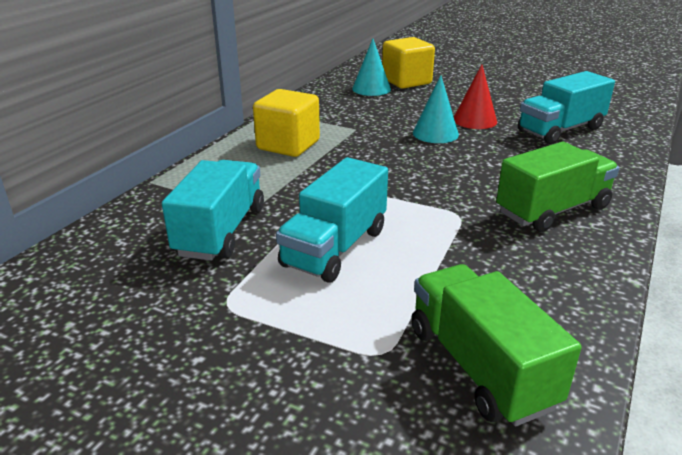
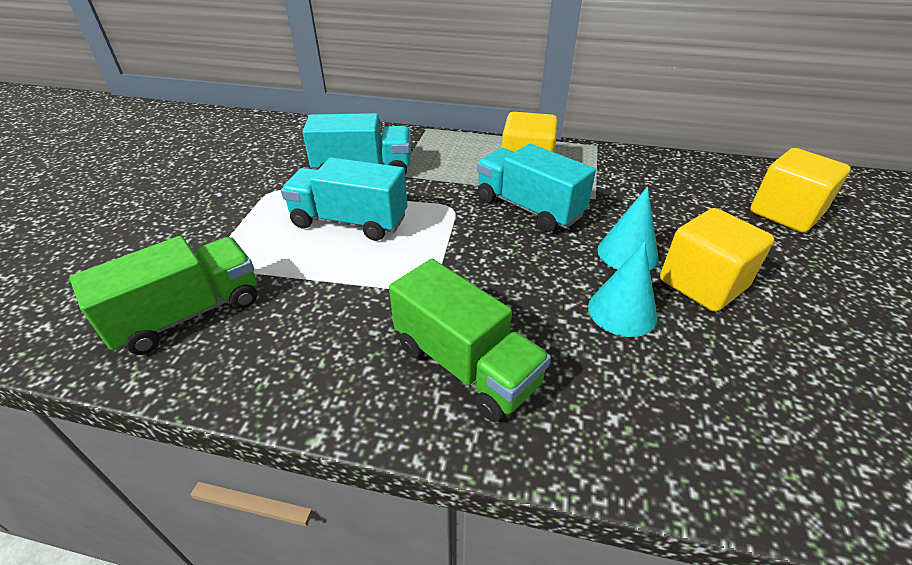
camera: 75 degrees right, 10 degrees up
(371, 89) = (725, 191): turquoise cone -> turquoise cone (622, 311)
(474, 120) = (702, 284): red cone -> yellow cube
(560, 130) = (750, 381): turquoise truck -> turquoise truck (528, 208)

